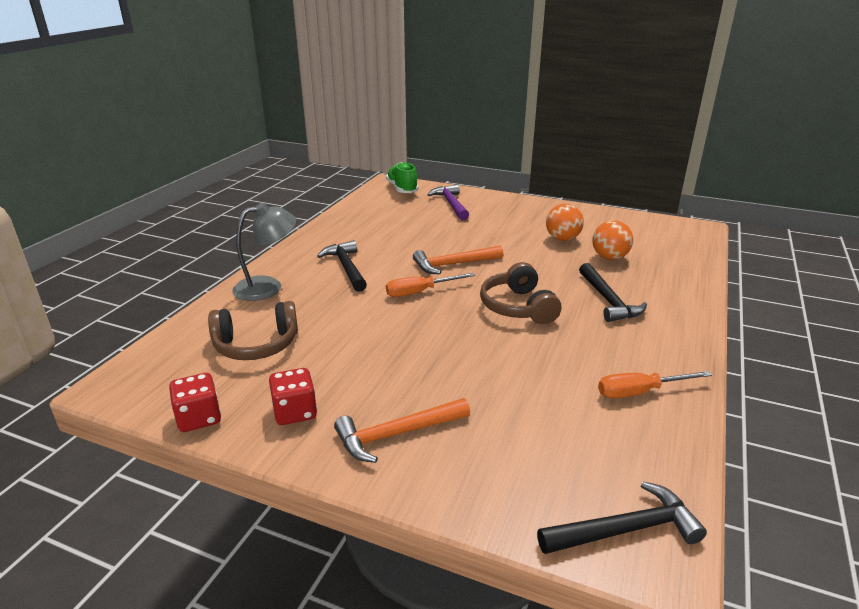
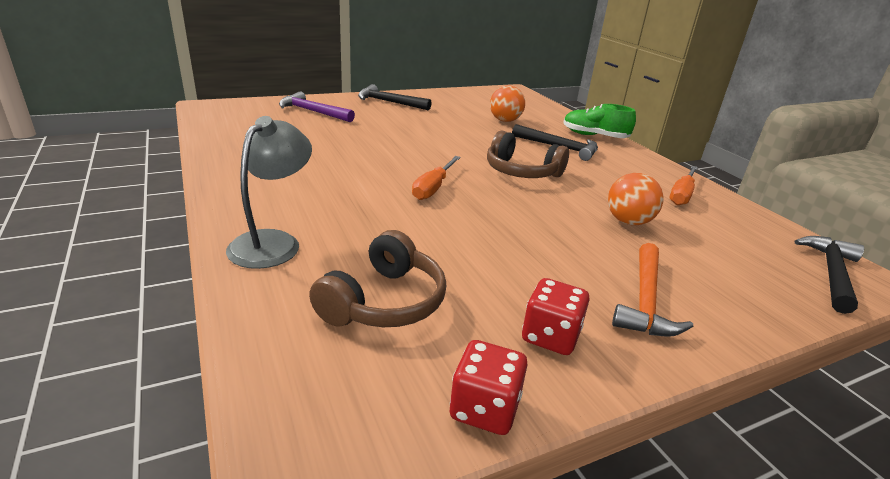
camera: 50 degrees left, 0 degrees up
(346, 267) = (323, 192): black hammer -> black hammer (389, 102)
(402, 189) = (235, 109): green shoe -> green shoe (594, 136)
(453, 264) = (414, 157): orange hammer -> none
(562, 239) = (452, 116): orange ball -> orange ball (628, 222)

